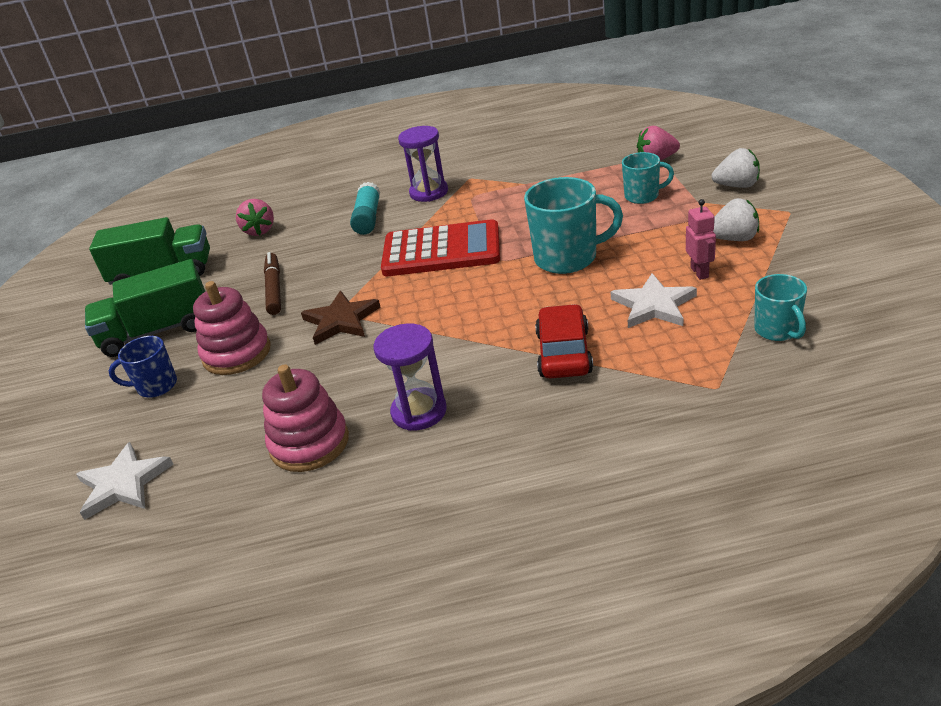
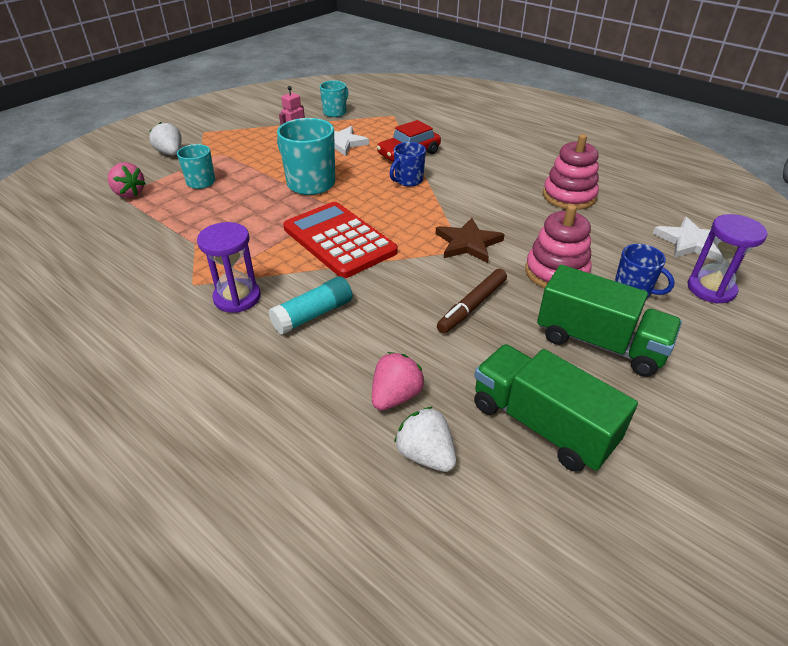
camera: 135 degrees left, 5 degrees up
(419, 411) = (502, 175): purple hourglass -> purple hourglass (711, 289)
(497, 327) = (408, 180): none -> blue mug
(734, 239) = (248, 139): white strawberry -> white strawberry (425, 455)

